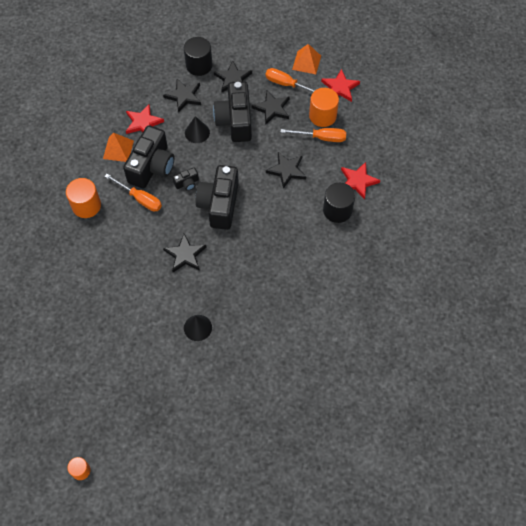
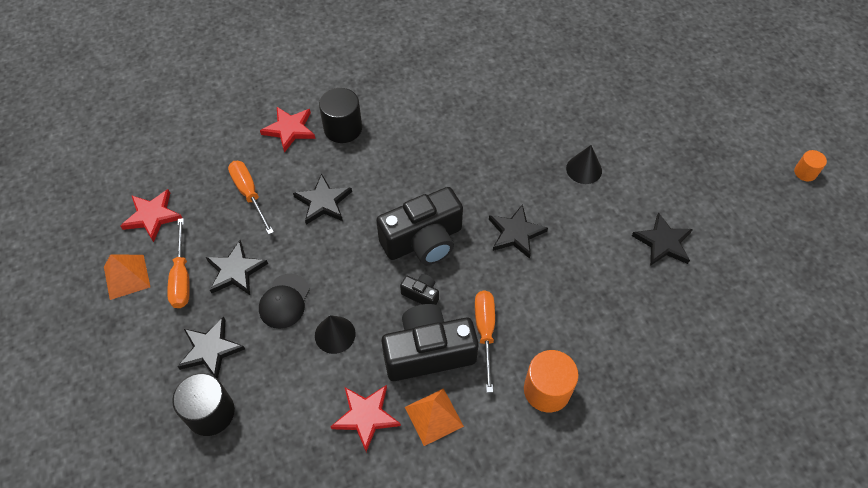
camera: 125 degrees left, 5 degrees down
(184, 96) = (283, 394): black star -> black star (663, 242)
(235, 121) = (284, 301): black camera -> black cap
(322, 116) = (213, 210): orange cylinder -> none

